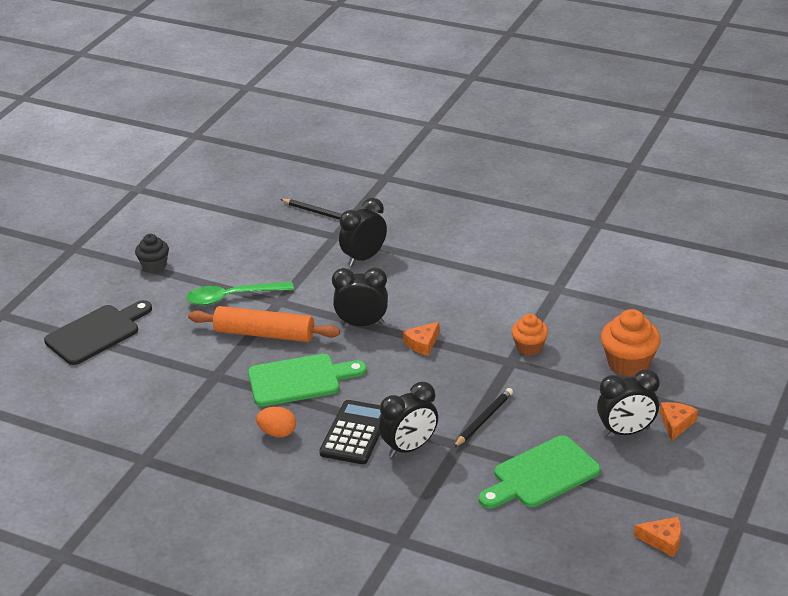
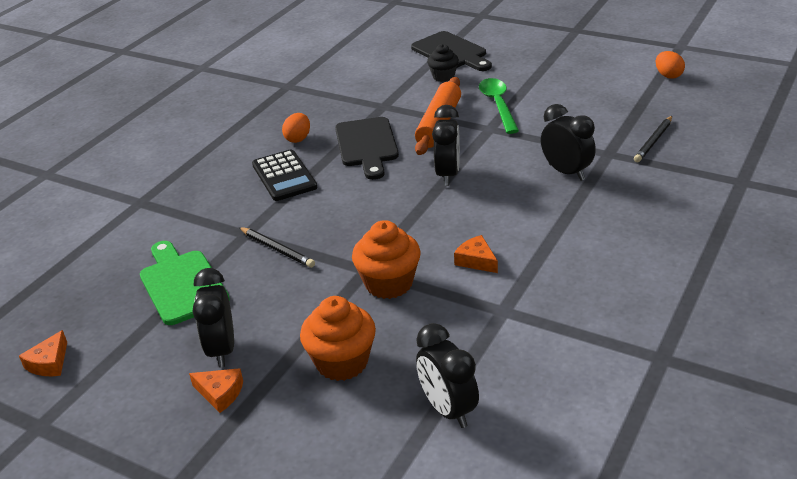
camera: 95 degrees right, 0 degrees up
(154, 265) = (550, 66): black cupcake -> black cupcake (443, 76)
(197, 199) = (668, 75): none -> orange egg
(299, 380) = (366, 145): green cutting board -> black cutting board
(355, 433) = (284, 176): black calculator -> black calculator turned 45 degrees clockwise
(409, 448) = (253, 205): black clock -> black clock (448, 409)
(422, 343) = (409, 211): orange cheese -> orange cheese (476, 260)
(529, 347) = (389, 283): orange cupcake -> orange cupcake, size x1.57

